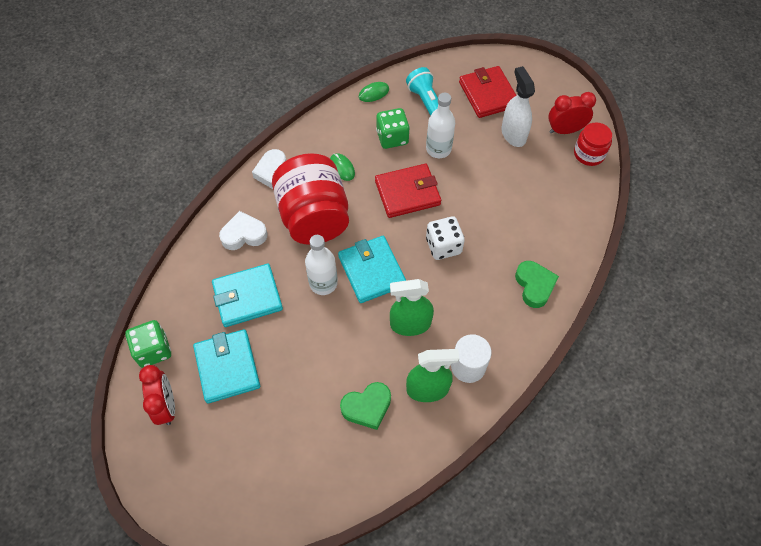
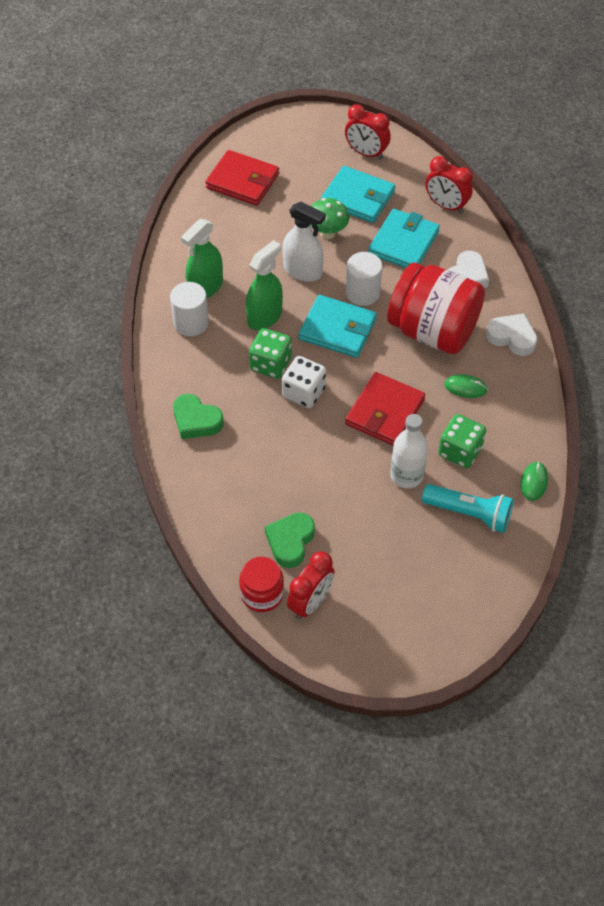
camera: 135 degrees right, 5 degrees down
(153, 350) = (419, 170): green dice -> green dice (270, 364)
(179, 300) = (446, 206): none -> red clock
(287, 355) = (327, 233): none -> green mushroom
(323, 283) = (362, 293): white bottle -> white cylinder
(367, 407) = (236, 247): green heart -> green heart (290, 541)
(488, 94) = (428, 579): red wallet -> red wallet (242, 181)
(513, 134) = (356, 552): white spray bottle -> white spray bottle (303, 271)

